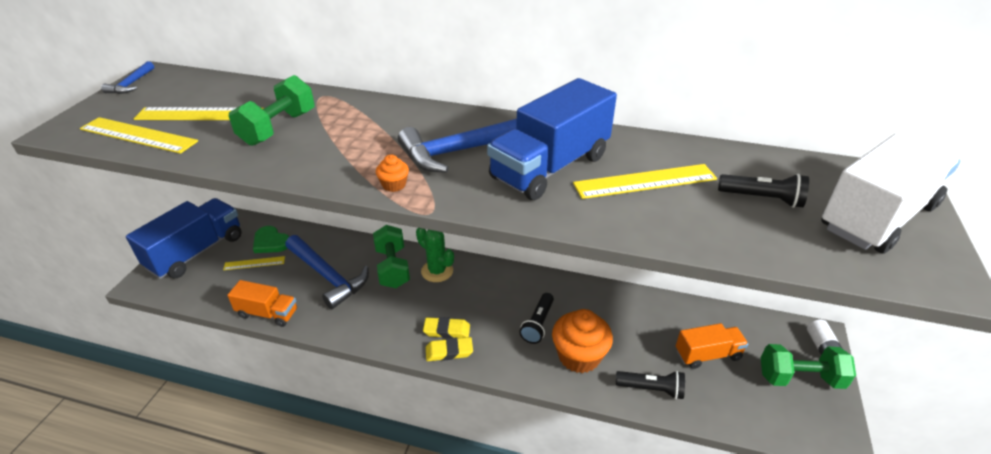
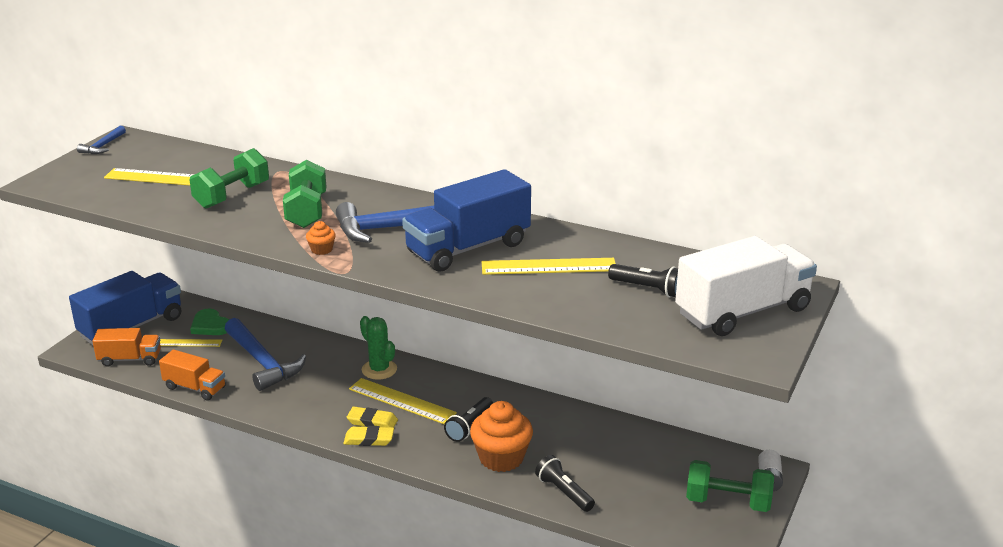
camera: 10 degrees right, 10 degrees down
(138, 135) = (107, 191): yellow ruler -> yellow ruler (401, 401)
(392, 268) = (332, 362): green dumbbell -> green dumbbell (306, 211)
(651, 389) = (564, 492): black flashlight -> black flashlight turned 150 degrees counterclockwise
(707, 354) = (639, 472): orange truck -> orange truck (130, 359)

